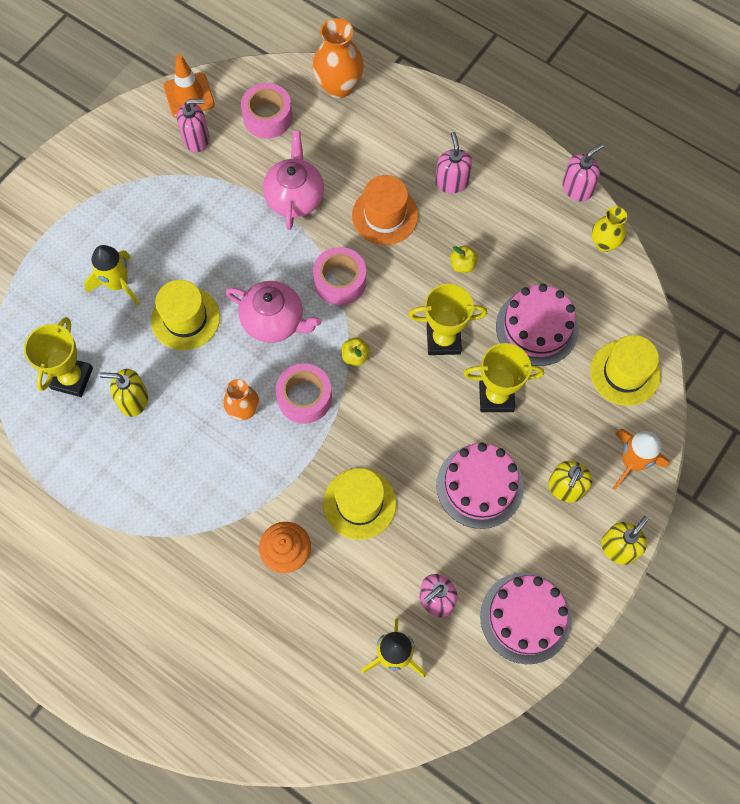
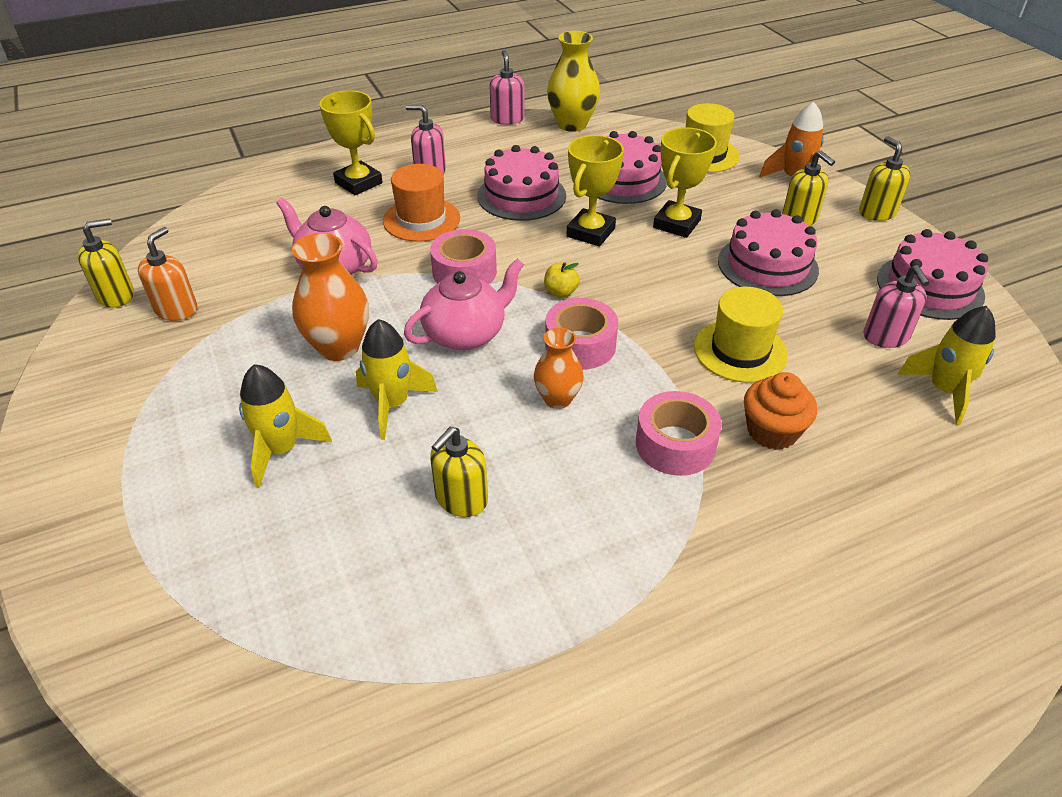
camera: 60 degrees left, 25 degrees down
(72, 378) = (371, 556): yellow trophy -> yellow trophy (358, 183)
(185, 318) = (392, 404): yellow hat -> yellow rocket
(189, 95) = (116, 295): orange traffic cone -> yellow soap dispenser
(196, 139) = (176, 310): pink soap dispenser -> orange soap dispenser
(267, 117) = (220, 251): pink tape -> pink tape (675, 444)
(339, 86) = (249, 197): orange vase -> orange vase (339, 347)
(462, 265) = (521, 195): yellow apple -> pink cake
(604, 243) = (572, 124): yellow vase -> yellow vase, size x1.58

